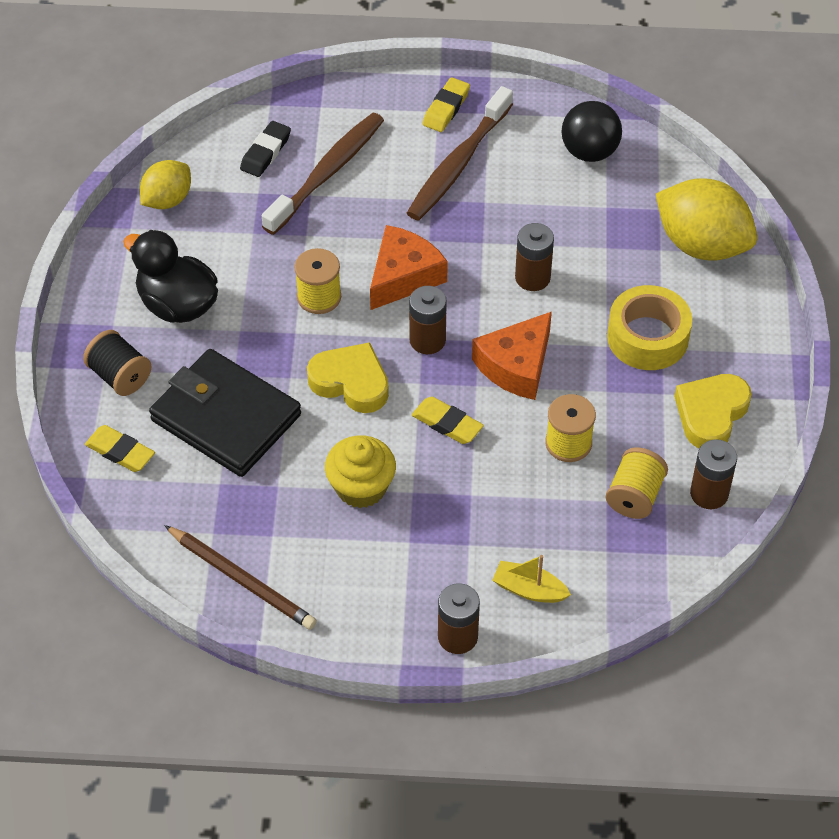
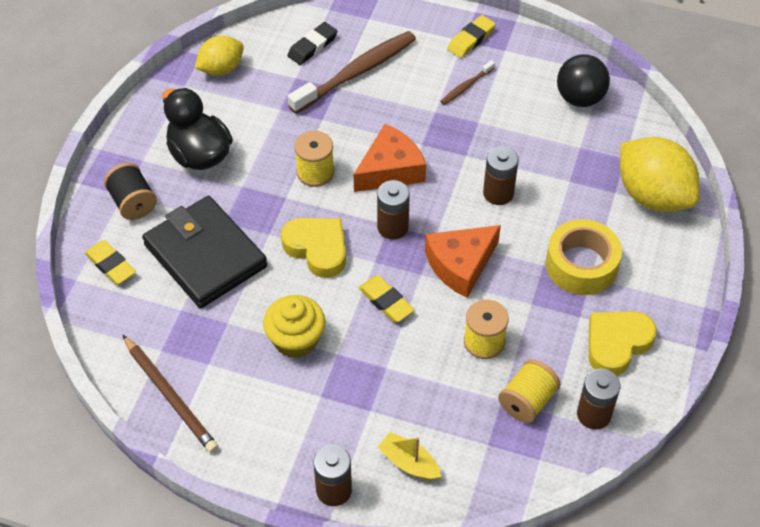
camera: 15 degrees right, 0 degrees up
(458, 164) = (466, 86): brown toothbrush -> brown toothbrush, size x0.46

